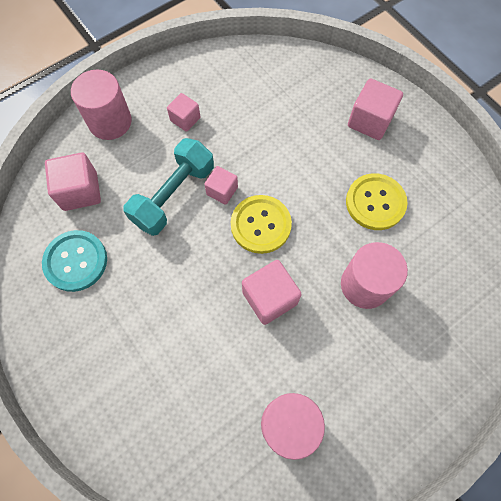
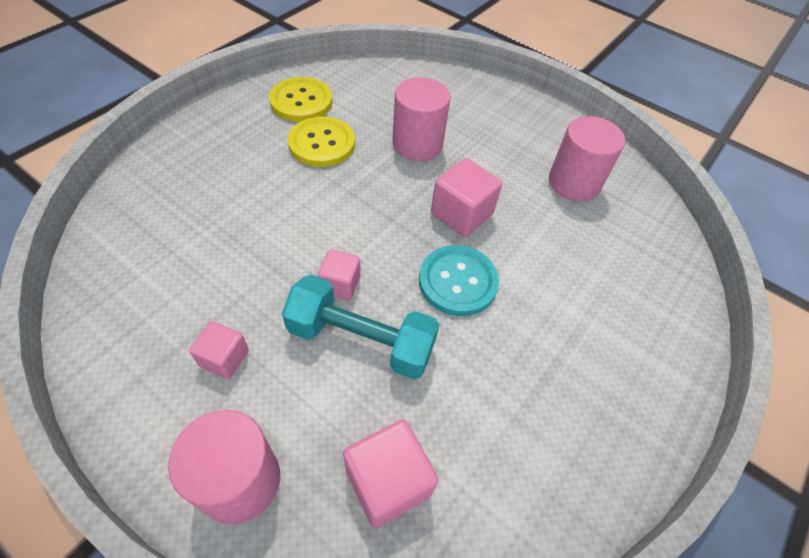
camera: 110 degrees left, 15 degrees down
(76, 261) = (502, 442): turquoise button -> turquoise button (458, 282)
(260, 225) = (377, 236): yellow button -> yellow button (301, 101)
(370, 121) = (211, 156): pink cube -> none

